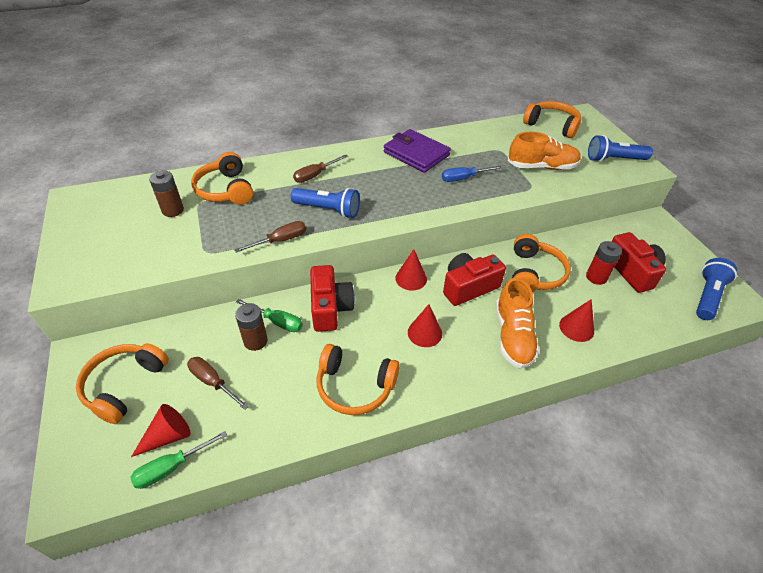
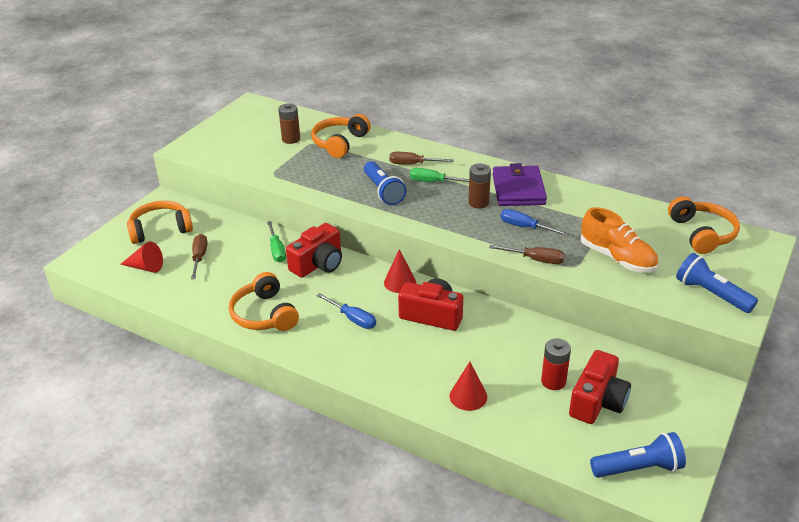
camera: 50 degrees right, 10 degrees down
(171, 467) = (128, 282): green screwdriver -> green screwdriver (434, 182)
(255, 341) = (250, 252): brown battery -> brown battery (478, 203)
(280, 240) = (323, 192): brown screwdriver -> brown screwdriver (535, 260)
(424, 333) = (353, 319): red cone -> blue screwdriver
(513, 336) = (409, 364): orange shoe -> none
(534, 273) = (503, 342): orange headphones -> none

